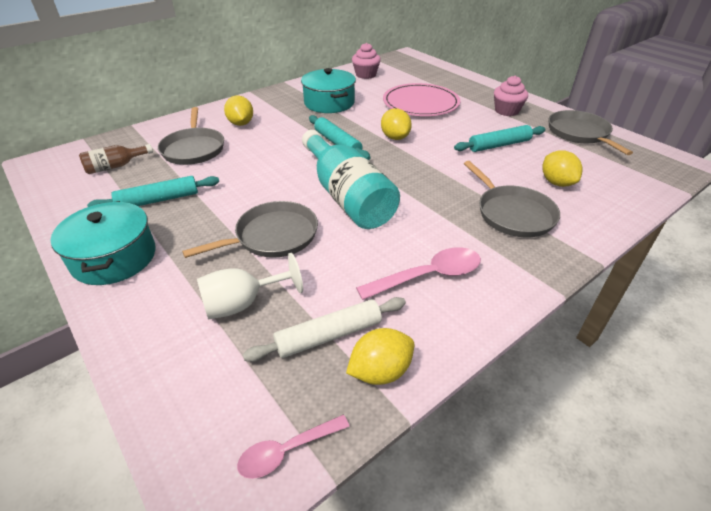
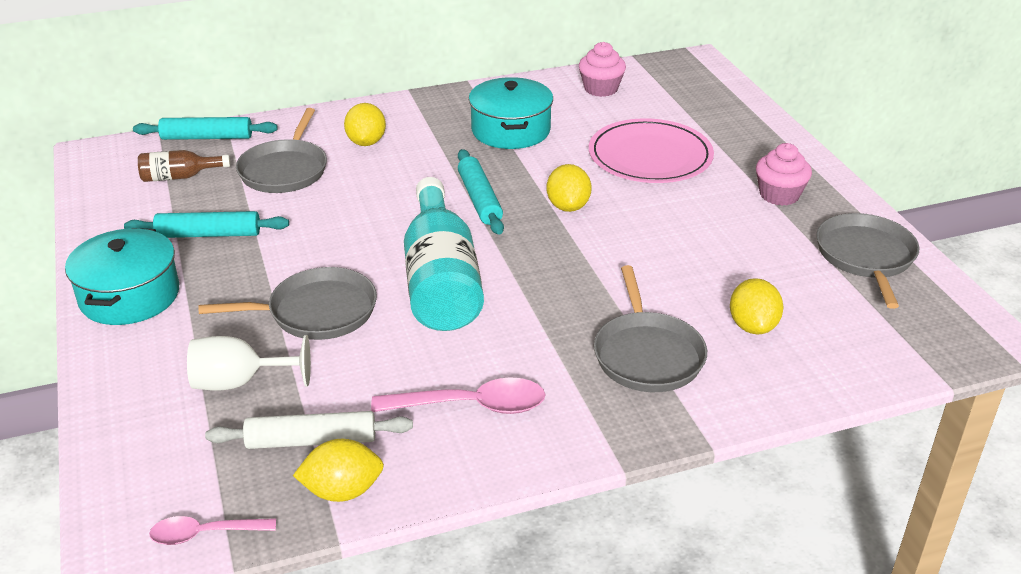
camera: 20 degrees right, 5 degrees down
(499, 145) = (716, 250): turquoise rolling pin -> turquoise rolling pin (207, 137)

